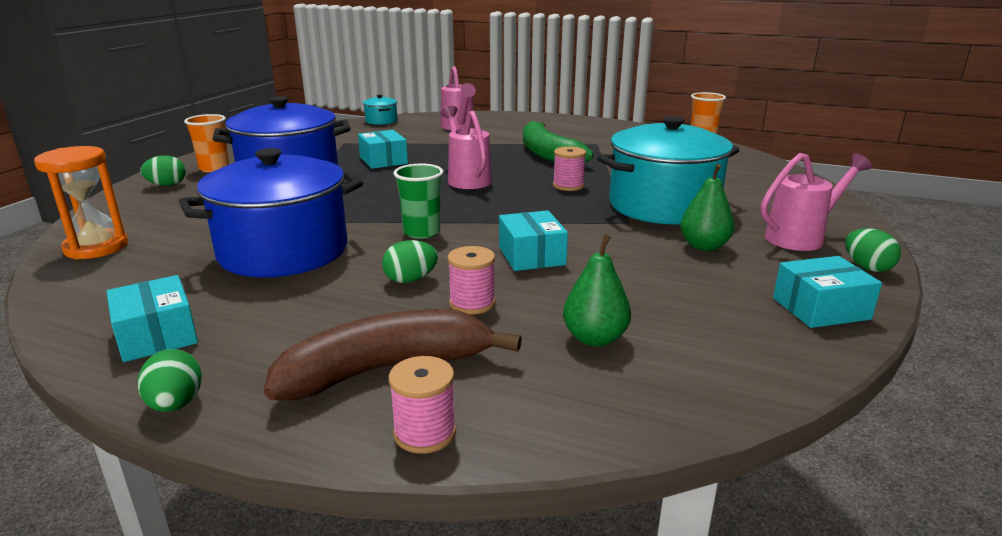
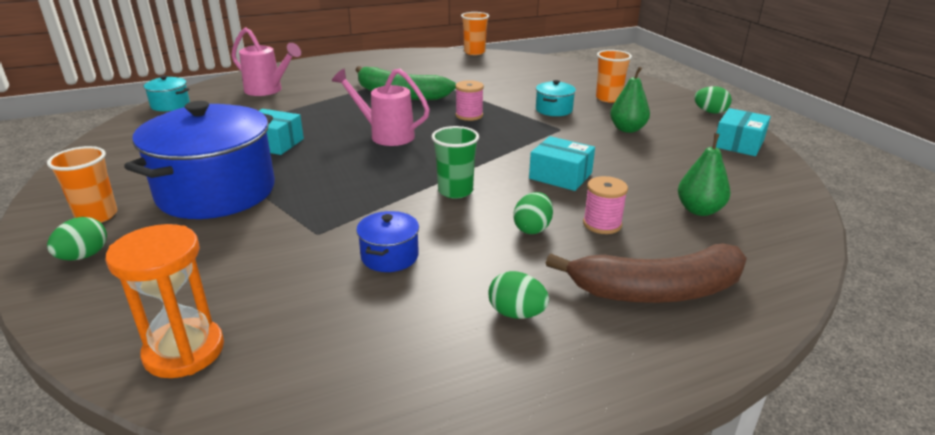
camera: 45 degrees left, 5 degrees up
(157, 335) = (466, 373): turquoise box -> none
(176, 404) = (607, 400): green egg -> green egg (516, 313)
(283, 251) = (390, 256): blue pot -> blue pot, size x0.43
(387, 369) = (657, 291): brown banana -> brown banana turned 120 degrees counterclockwise
(425, 433) = (753, 310): pink spool -> none
(663, 206) = (554, 110): turquoise pot -> turquoise pot, size x0.43
(756, 215) = (608, 98): none -> orange cup
(800, 237) = (654, 105): pink watering can -> none

